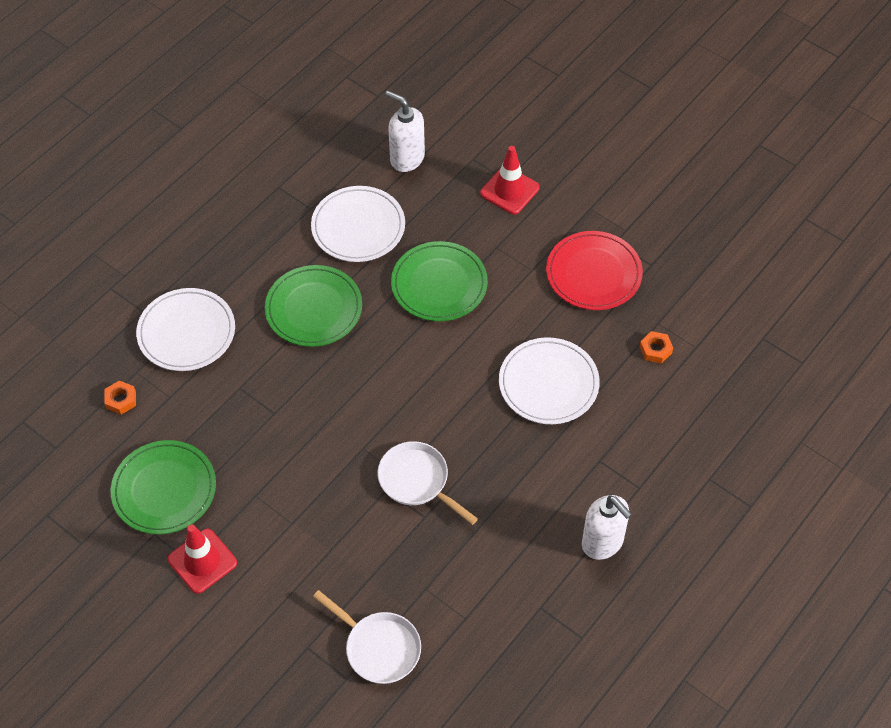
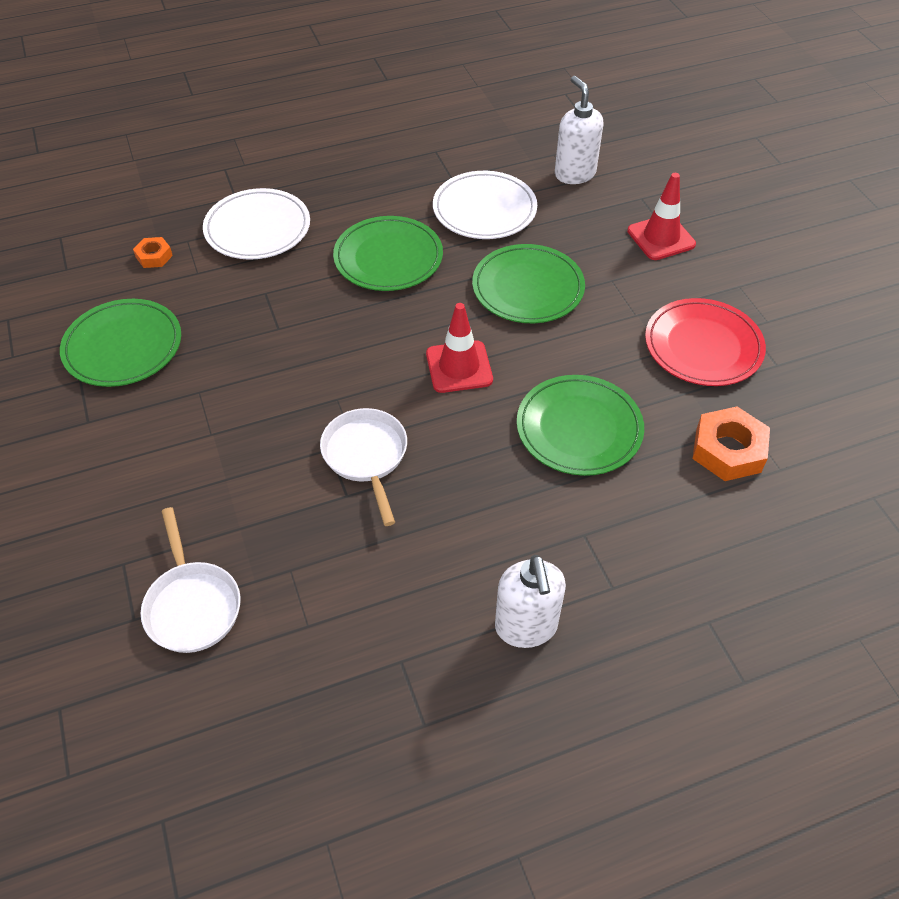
camera: 30 degrees right, 5 degrees down
(202, 561) = (99, 426): red traffic cone -> red traffic cone (459, 367)
(548, 383) = (579, 428): white plate -> green plate
(655, 350) = (728, 450): orange nut -> orange nut, size x1.81

